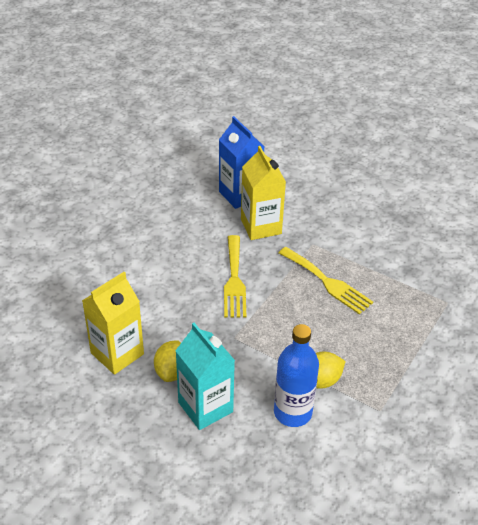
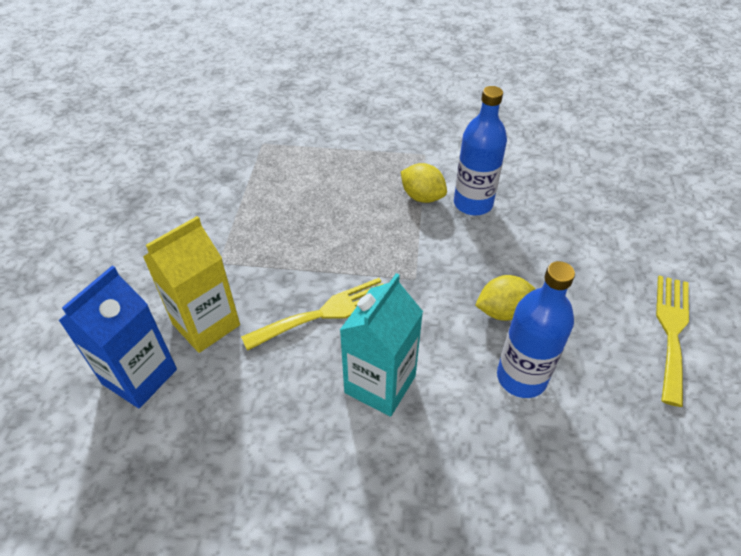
camera: 115 degrees left, 5 degrees up
(117, 353) = (521, 377): yellow carton -> blue bottle
(205, 407) = (521, 265): turquoise carton -> turquoise carton (380, 384)
(327, 282) = (281, 230): yellow fork -> yellow fork (671, 331)

